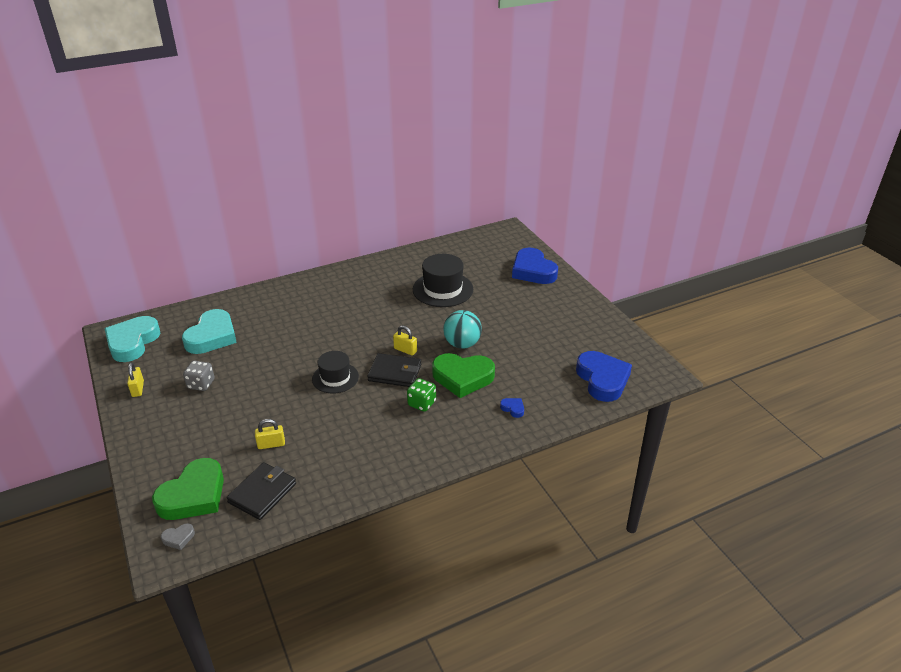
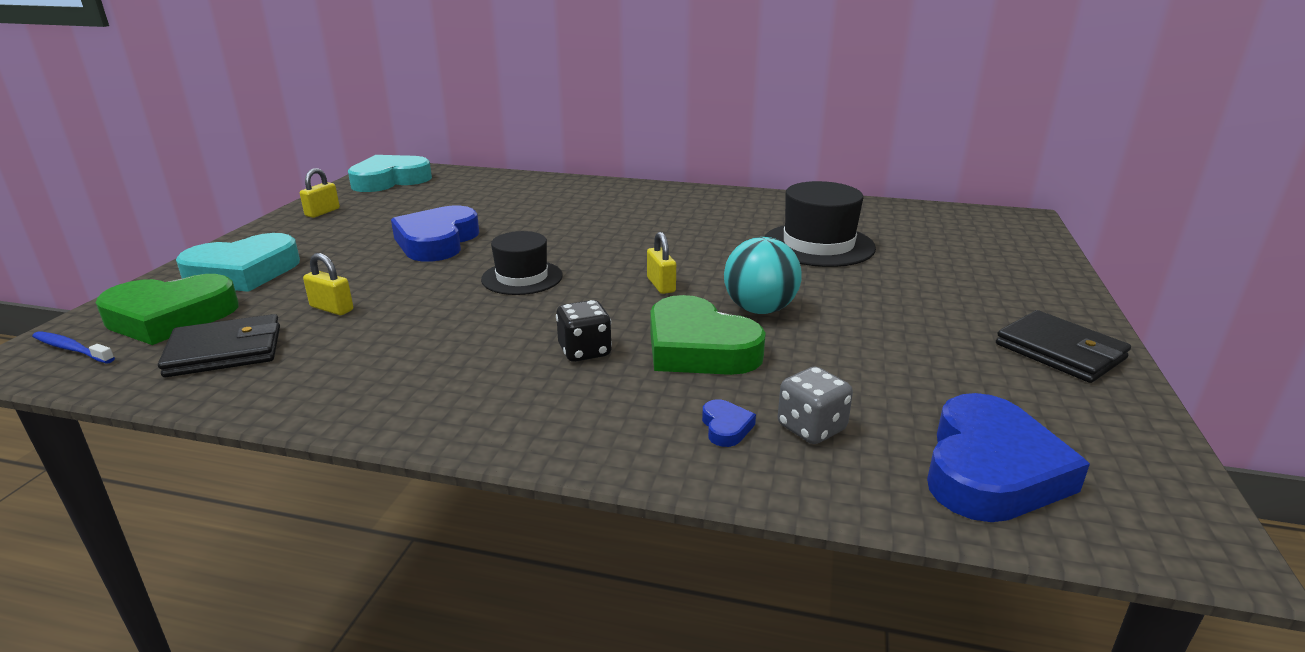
camera: 40 degrees right, 10 degrees down
(178, 538) = (72, 349): grey heart -> blue toothbrush
(201, 384) = (379, 229): grey dice -> grey dice (811, 428)
(212, 336) = (464, 199): turquoise heart -> turquoise heart (243, 272)
(395, 373) = (606, 302): black wallet -> black wallet (1059, 351)
(421, 403) = (584, 351): green dice -> black dice
(533, 271) = (1013, 270): blue heart -> blue heart (437, 241)

